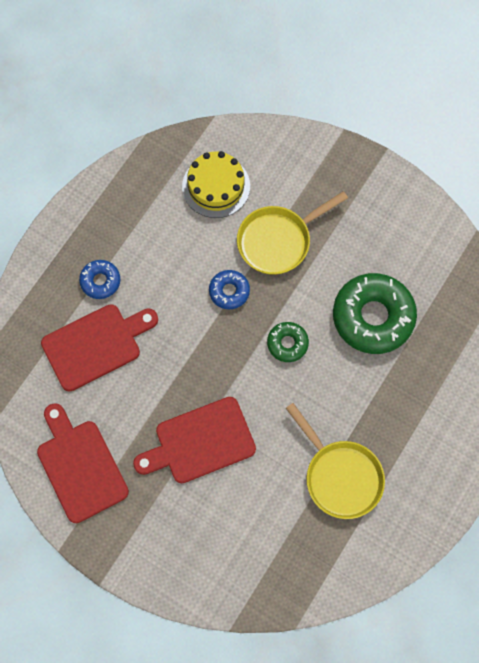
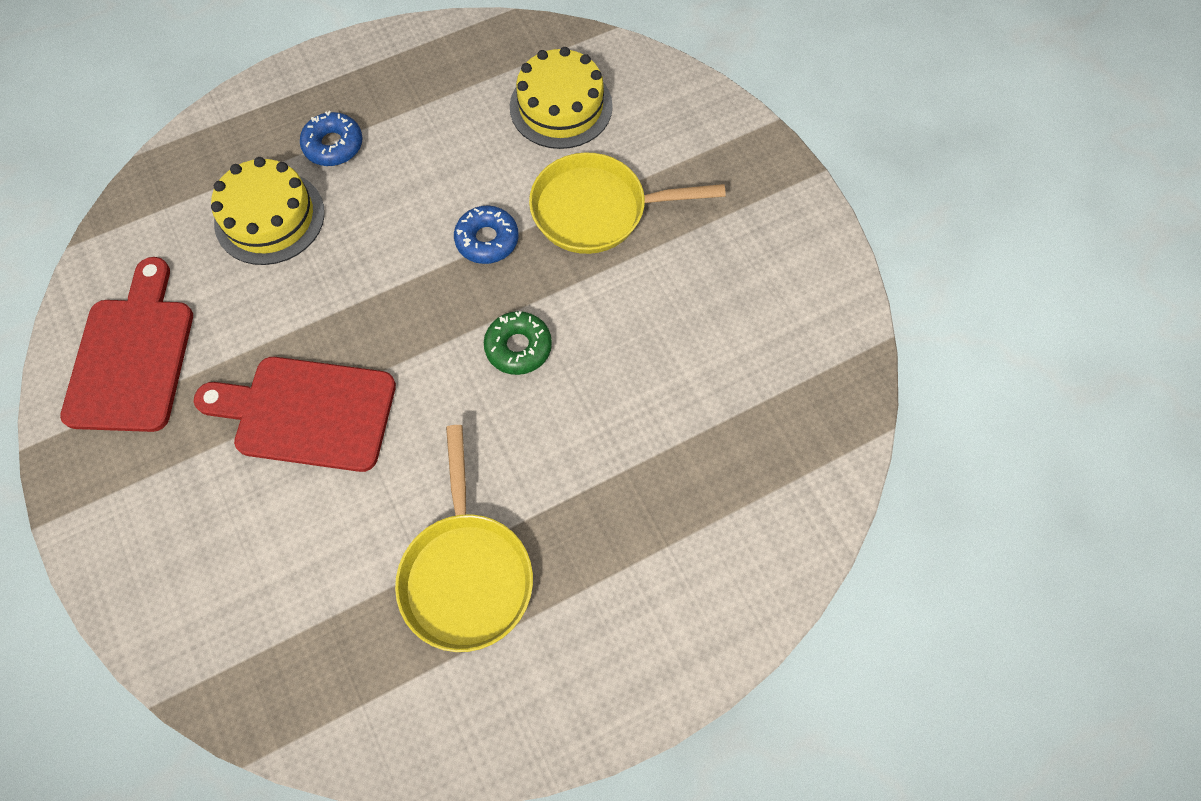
camera: 30 degrees right, 5 degrees down
(96, 345) = (269, 217): red cutting board -> yellow cake
(373, 317) = (663, 375): green donut -> none

